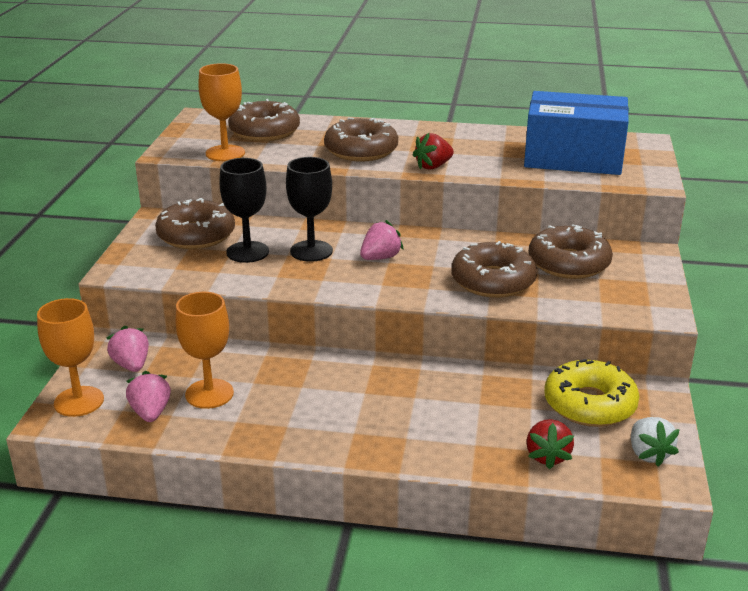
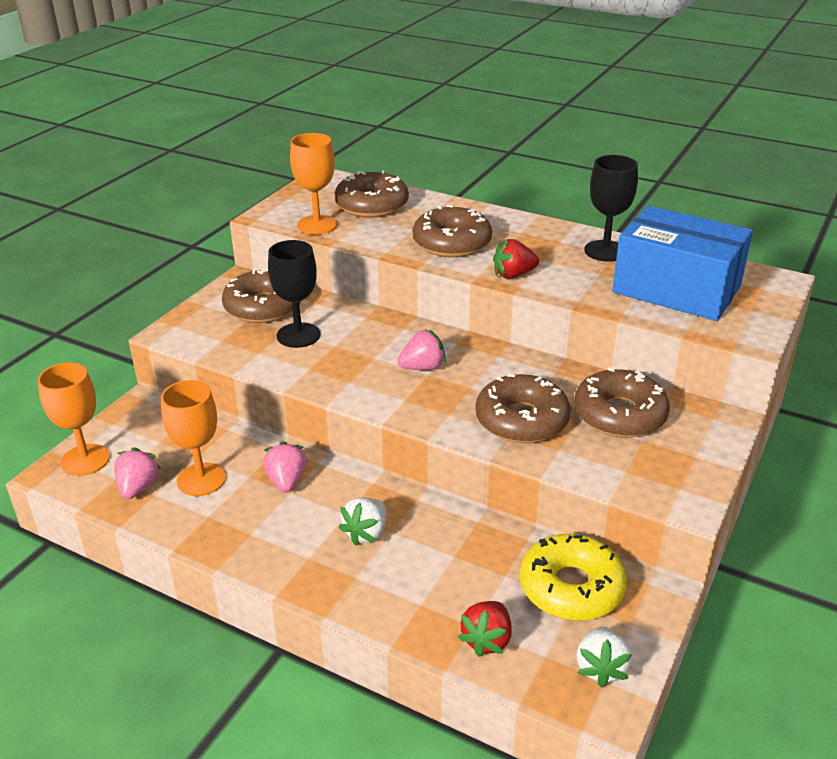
camera: 20 degrees right, 5 degrees up
(131, 365) = (152, 431): pink strawberry -> pink strawberry (286, 481)
(311, 251) = (359, 346): black goblet -> black goblet (605, 251)
(392, 403) = (366, 533): none -> white strawberry

